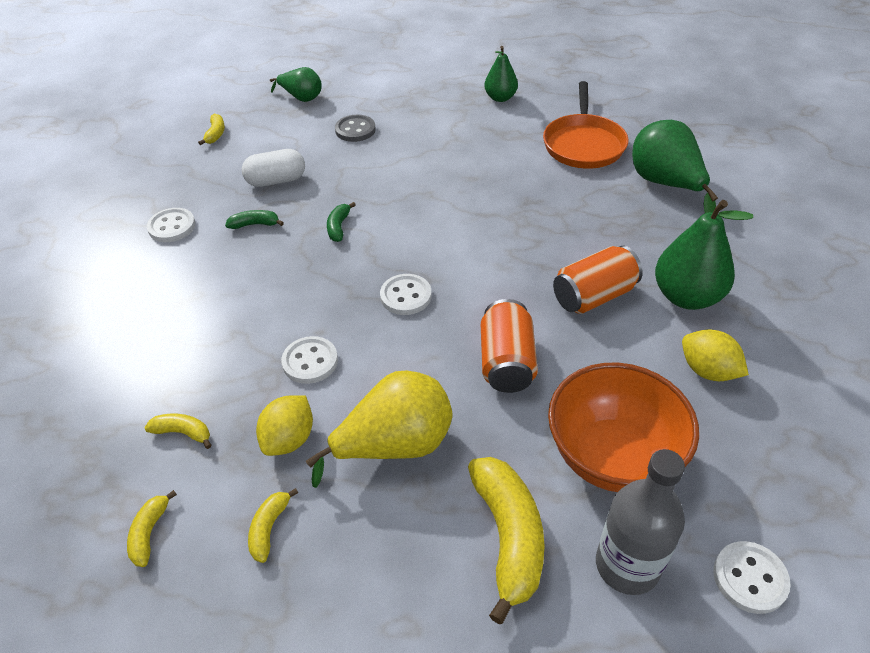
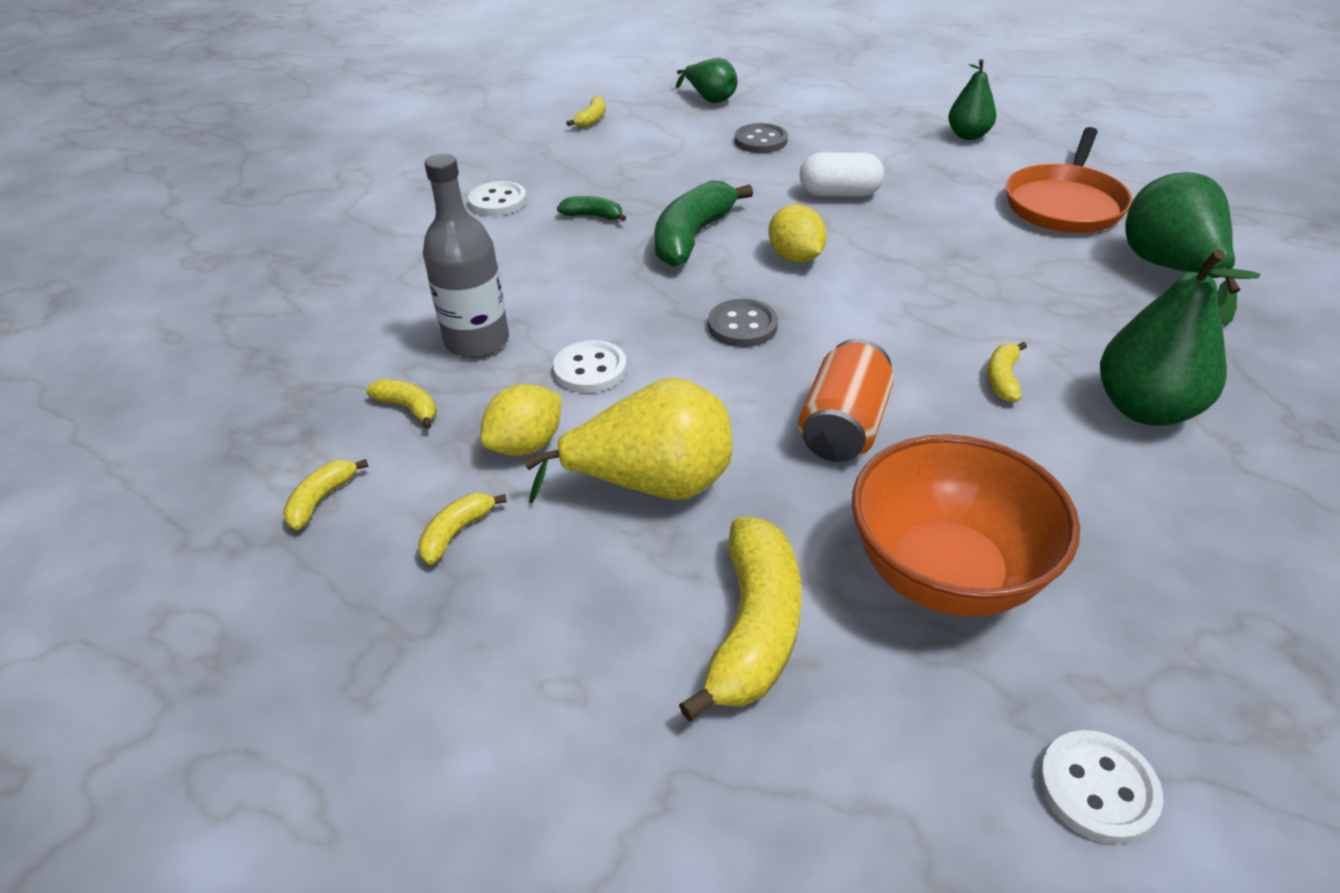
camera: 20 degrees right, 5 degrees down
(276, 180) = (639, 176): white capsule -> white capsule (839, 194)
(339, 227) = (692, 237): green banana -> green banana, size x2.04
(406, 296) = (742, 326): white button -> grey button
(594, 296) = (1003, 379): orange can -> yellow banana
(627, 565) = (910, 713): grey bottle -> grey bottle (477, 341)
(707, 371) = (1141, 506): yellow lemon -> yellow lemon (795, 257)

